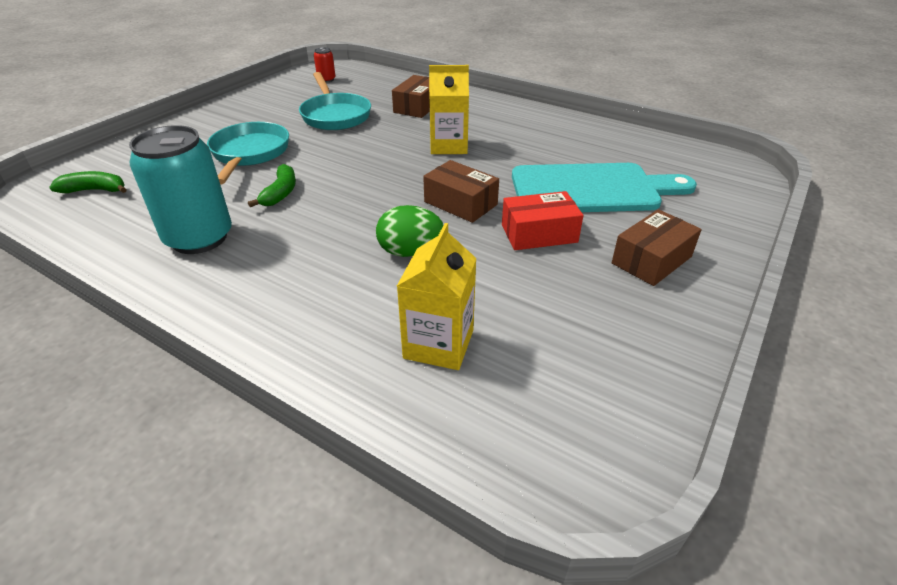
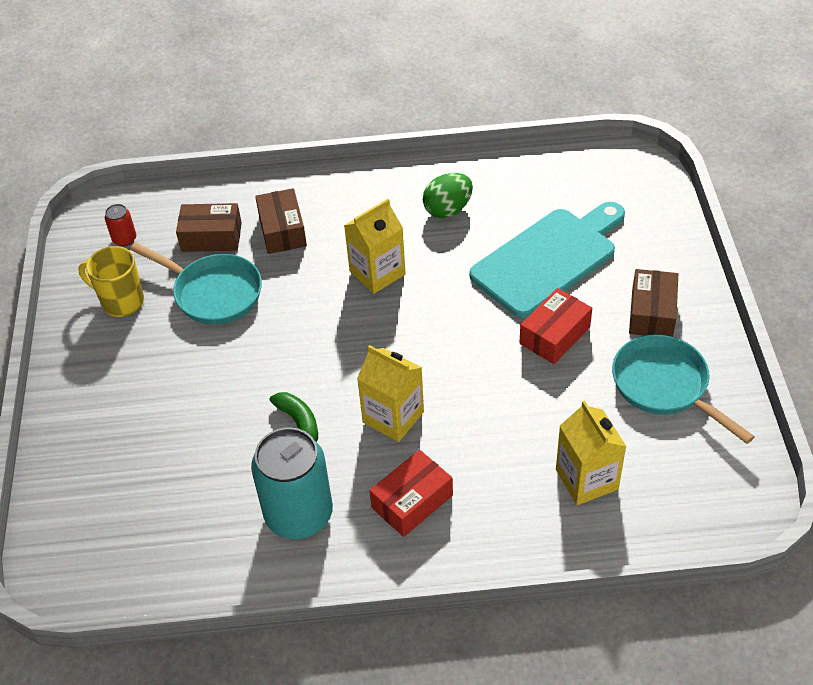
camera: 35 degrees left, 10 degrees up
(95, 190) = (116, 534): green banana -> none
(249, 154) = (200, 397): turquoise pan -> turquoise pan (665, 386)
(279, 274) = (412, 501): none -> red box
(282, 100) = (121, 302): none -> yellow mug
(345, 220) = (393, 417): none -> yellow carton
(410, 251) = (481, 415): green egg -> green egg (448, 209)
(460, 203) = (464, 339): brown box -> brown box (211, 237)

